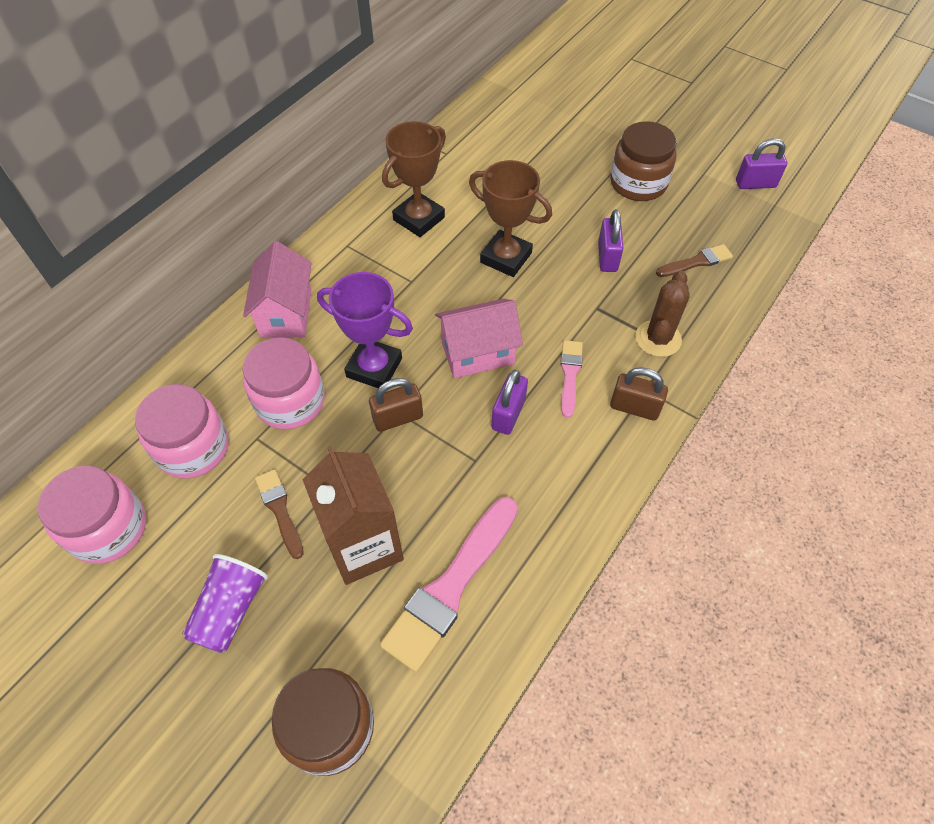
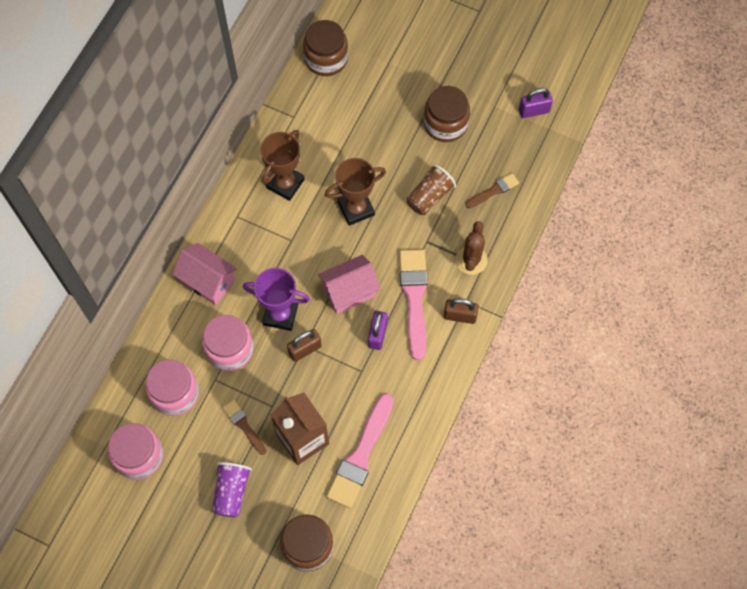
camera: 10 degrees left, 10 degrees up
(286, 313) = (208, 281): pink house -> pink house turned 45 degrees counterclockwise
(498, 104) = (326, 59): none -> brown jar
(506, 257) = (356, 209): brown trophy -> brown trophy turned 45 degrees counterclockwise
(570, 375) = (414, 298): pink brush -> pink brush, size x1.89
(607, 257) = (429, 197): purple padlock -> brown cup

